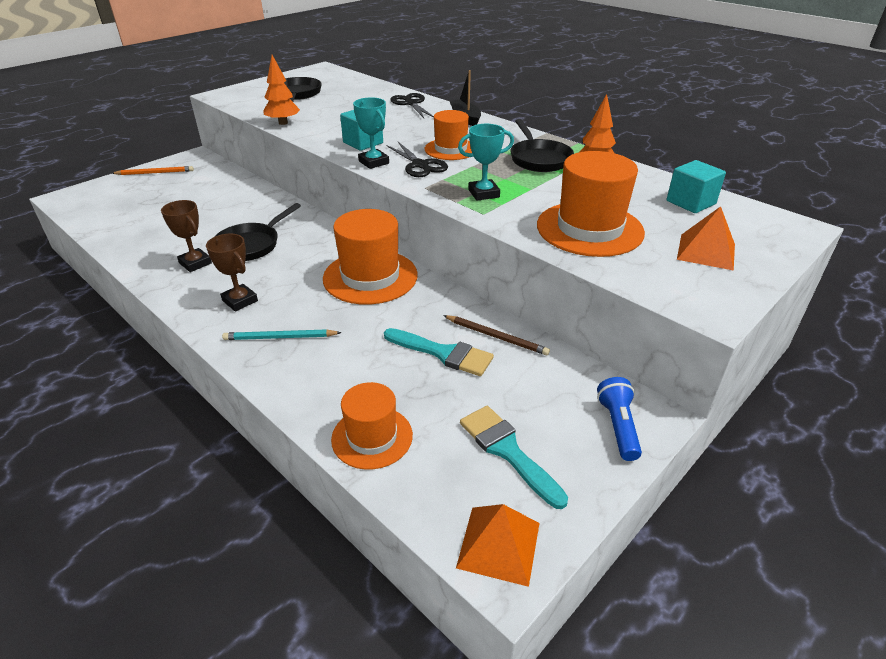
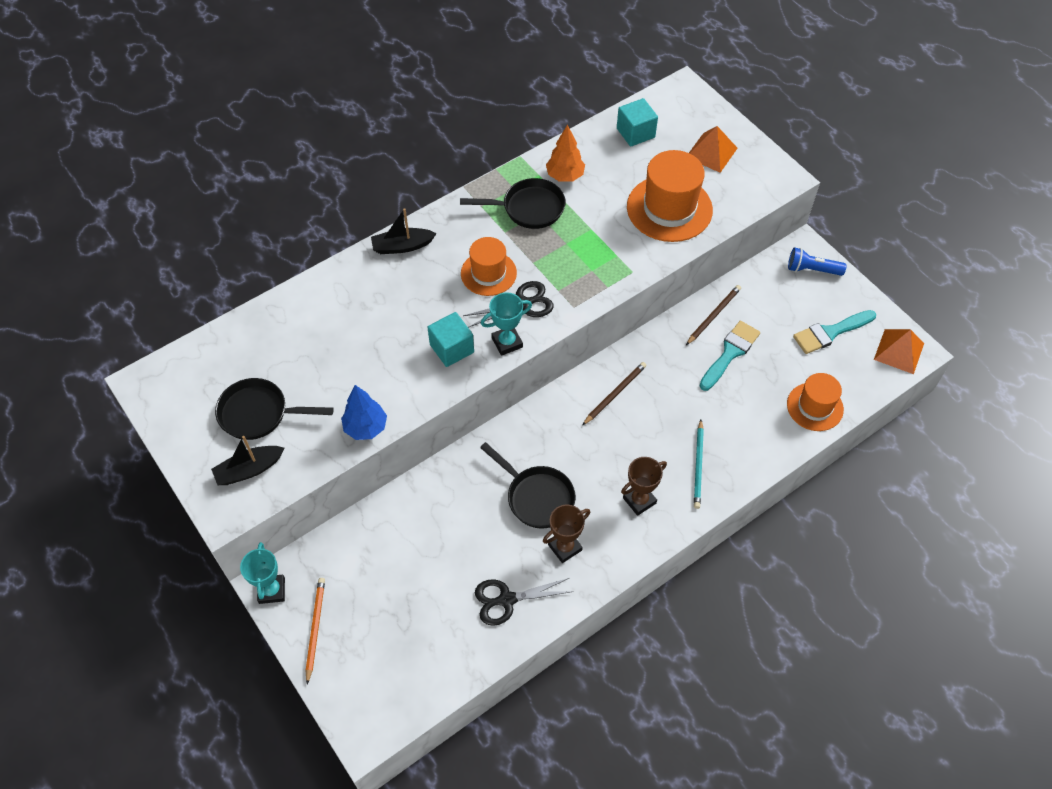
camera: 80 degrees left, 20 degrees up
(251, 97) = (249, 470): none -> black boat
(283, 123) = (366, 427): orange tree -> blue tree
(370, 277) = (615, 394): orange hat -> brown pencil
(411, 103) = (337, 291): black scissors -> black scissors (507, 600)
(484, 193) = (595, 264): turquoise trophy -> turquoise trophy (272, 590)

